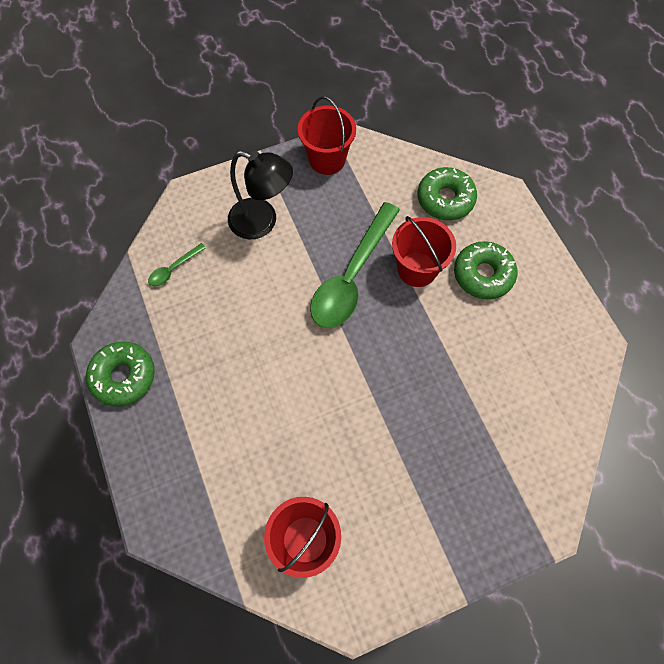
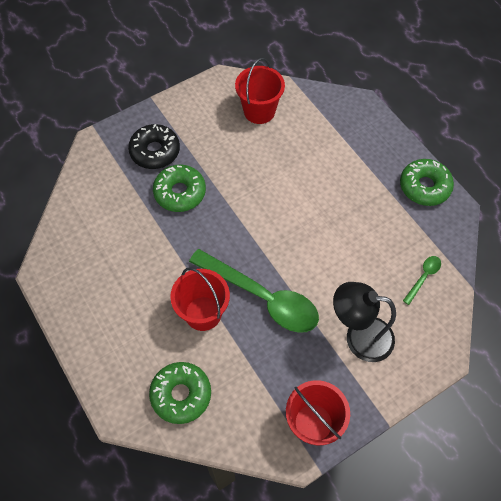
camera: 170 degrees right, 5 degrees down
(352, 276) = (262, 297): green spoon -> green spoon turned 105 degrees clockwise
(462, 493) = (155, 151): none -> black donut
(483, 274) = (141, 318): green donut -> green donut (180, 192)

